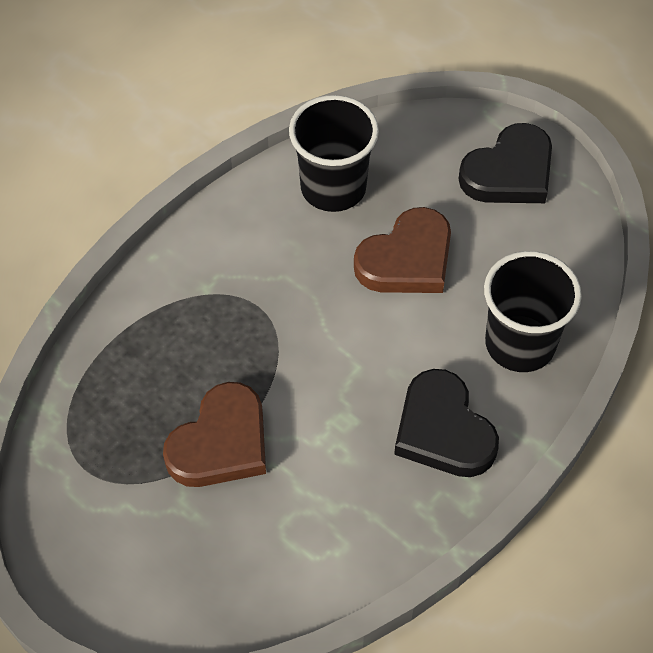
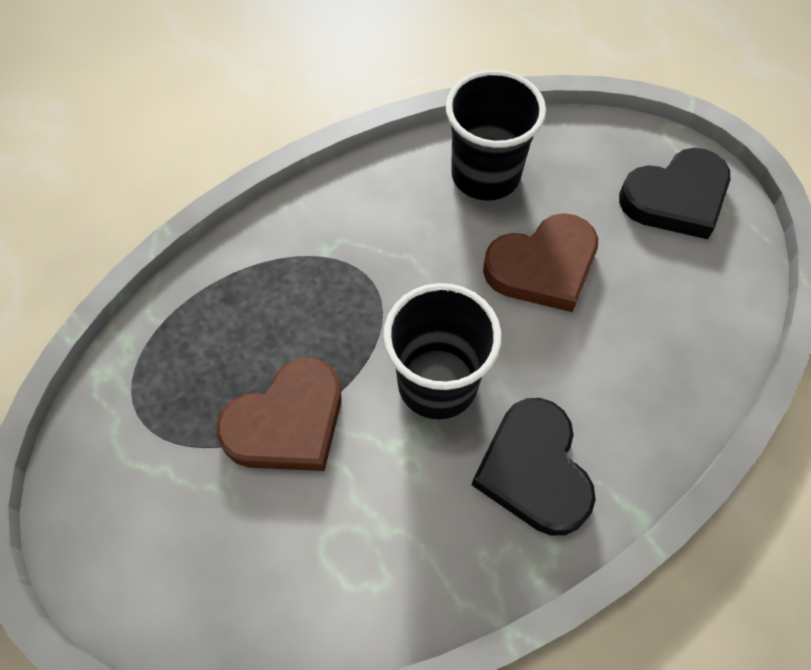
camera: 15 degrees right, 5 degrees up
(520, 344) = (645, 390): black cup -> black cup (437, 383)

